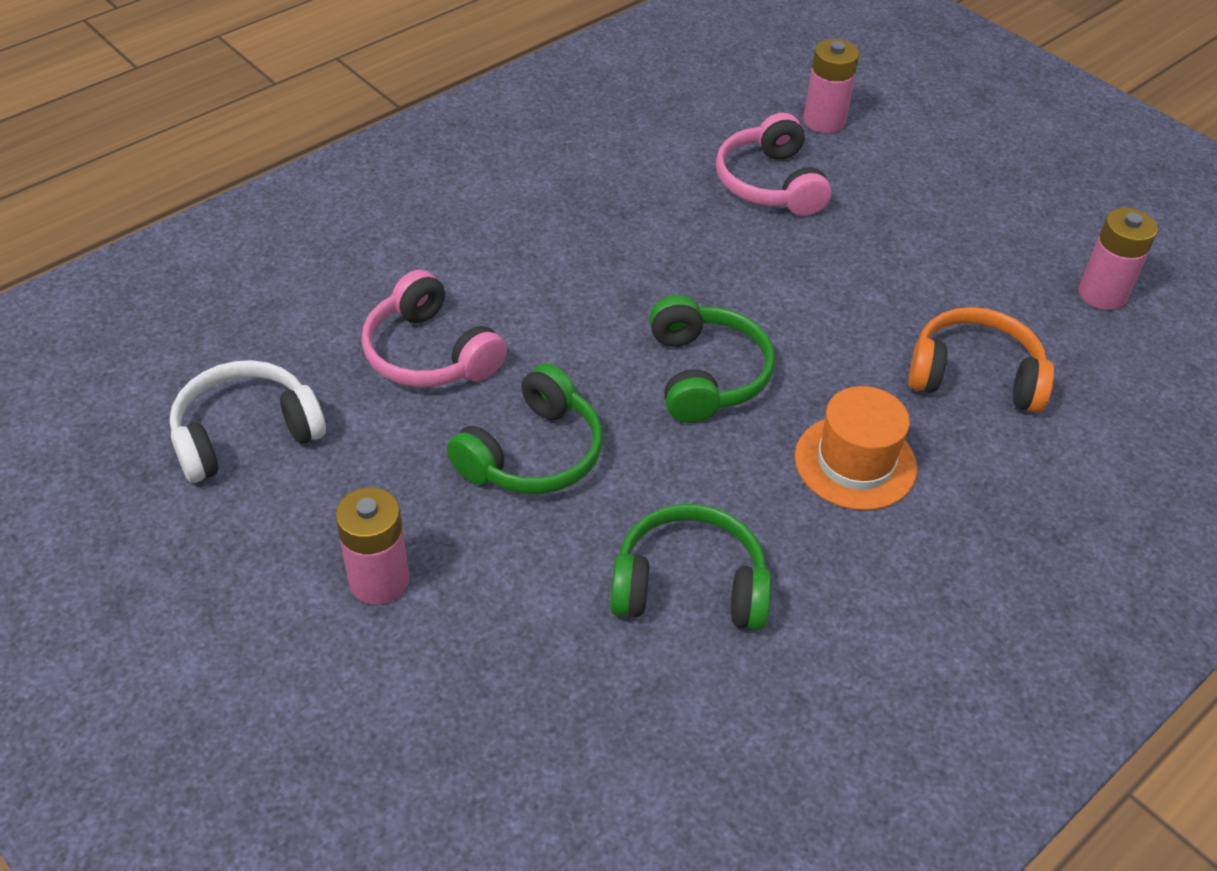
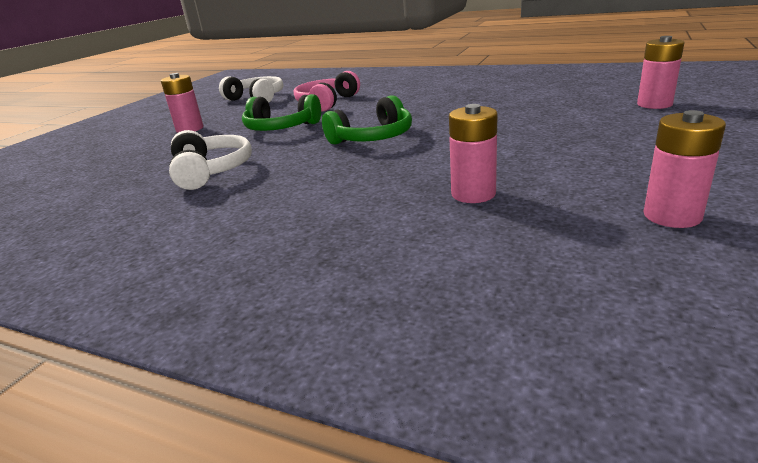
camera: 70 degrees right, 20 degrees down
(689, 585) = (211, 171): green headphones -> white headphones
(770, 183) = (561, 110): pink headphones -> none
(855, 462) = (339, 182): orange hat -> none
(974, 376) = (473, 194): orange headphones -> pink battery

